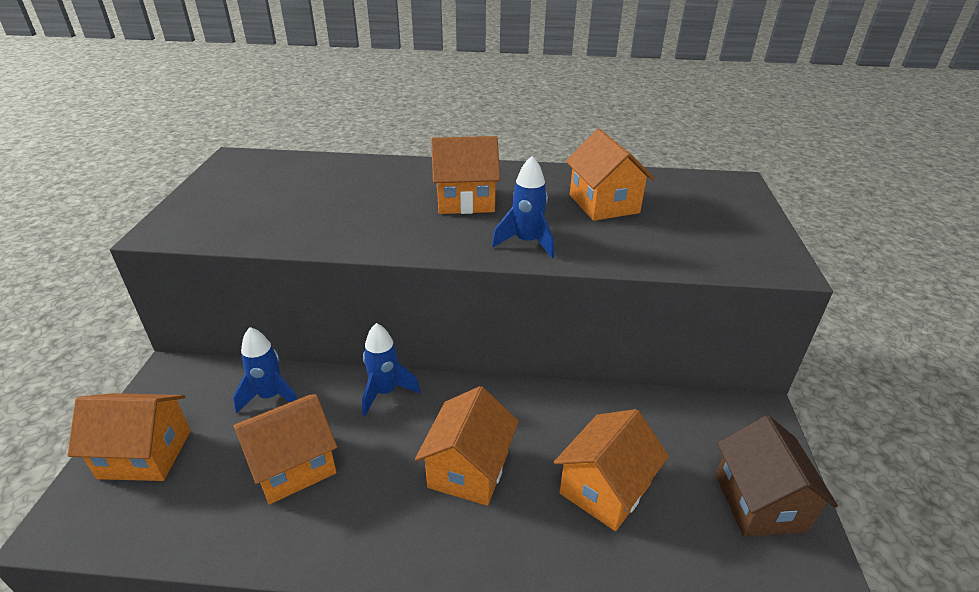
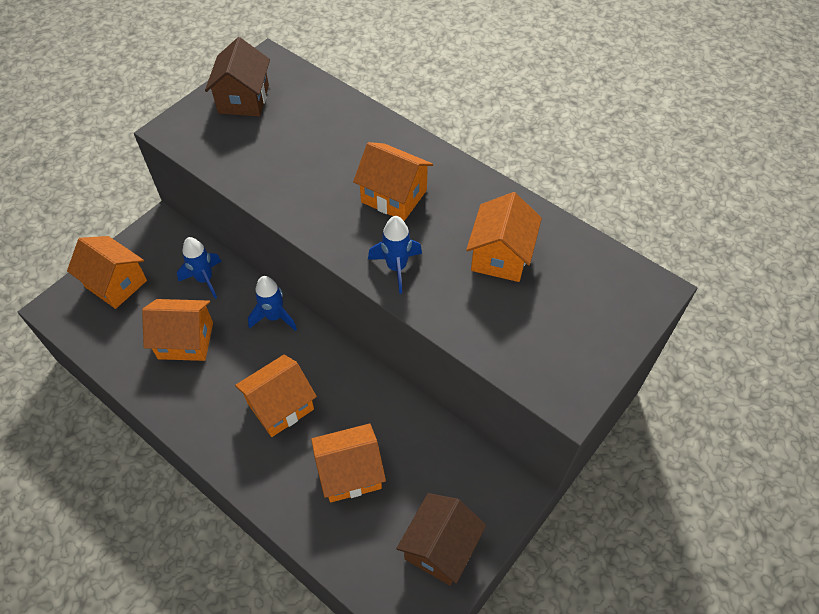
camera: 35 degrees right, 20 degrees up
(234, 187) = (243, 99): none -> brown house

